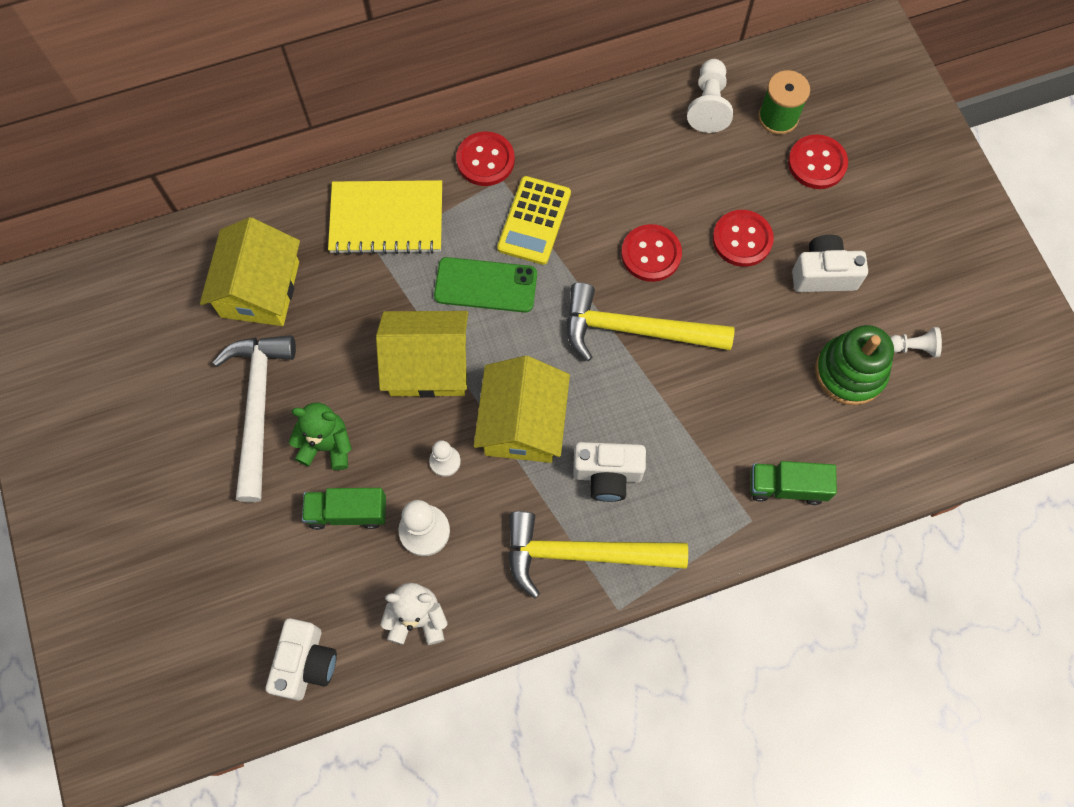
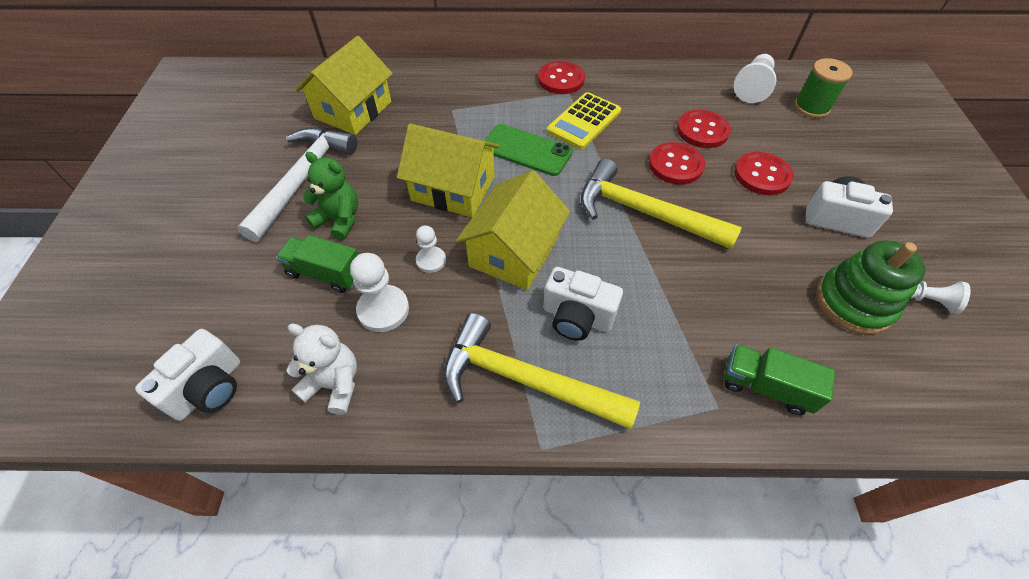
camera: 20 degrees right, 15 degrees down
(386, 219) = (469, 94): yellow notebook -> none
(817, 163) = (842, 142): red button -> red button (702, 131)

